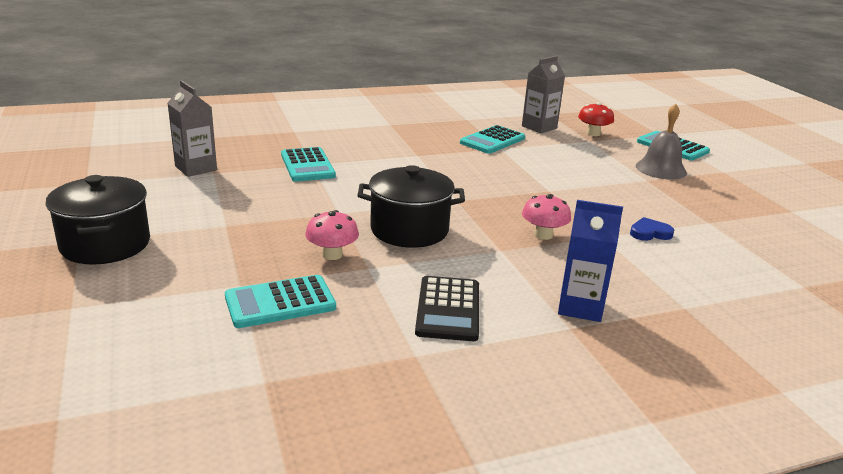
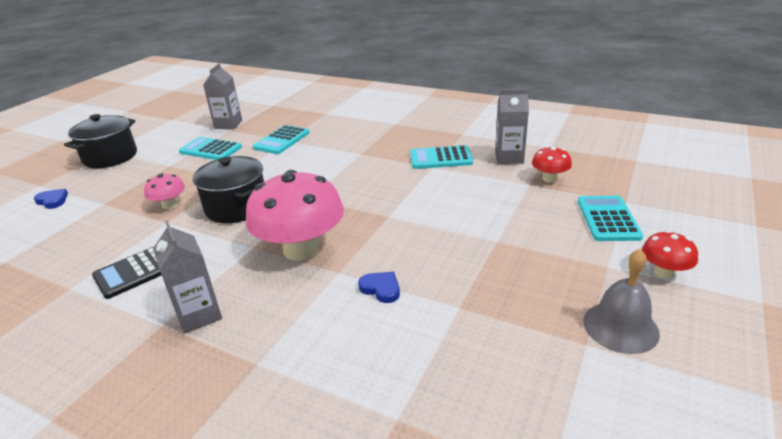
camera: 50 degrees right, 5 degrees up
(150, 311) = (52, 201): none -> blue heart
(280, 302) = (94, 222): turquoise calculator -> turquoise calculator (210, 150)
(543, 235) = (301, 249): pink mushroom -> pink mushroom, size x2.11
(580, 307) = (199, 315): blue carton -> grey carton
(661, 169) = (537, 236): grey bell -> grey bell (620, 326)
(749, 164) = (664, 272): none -> red mushroom

